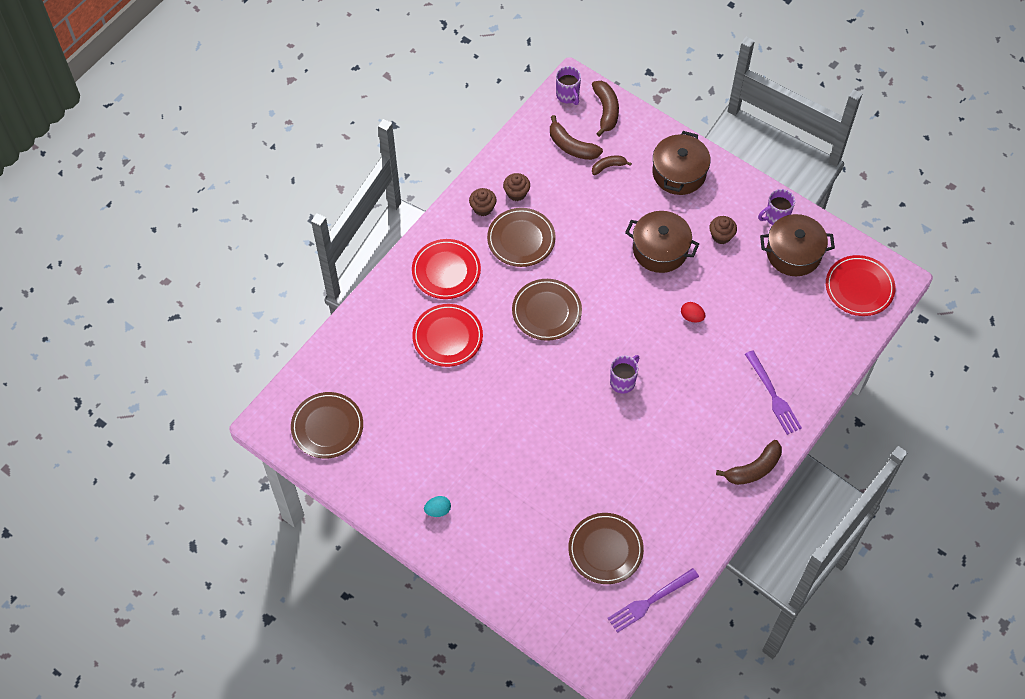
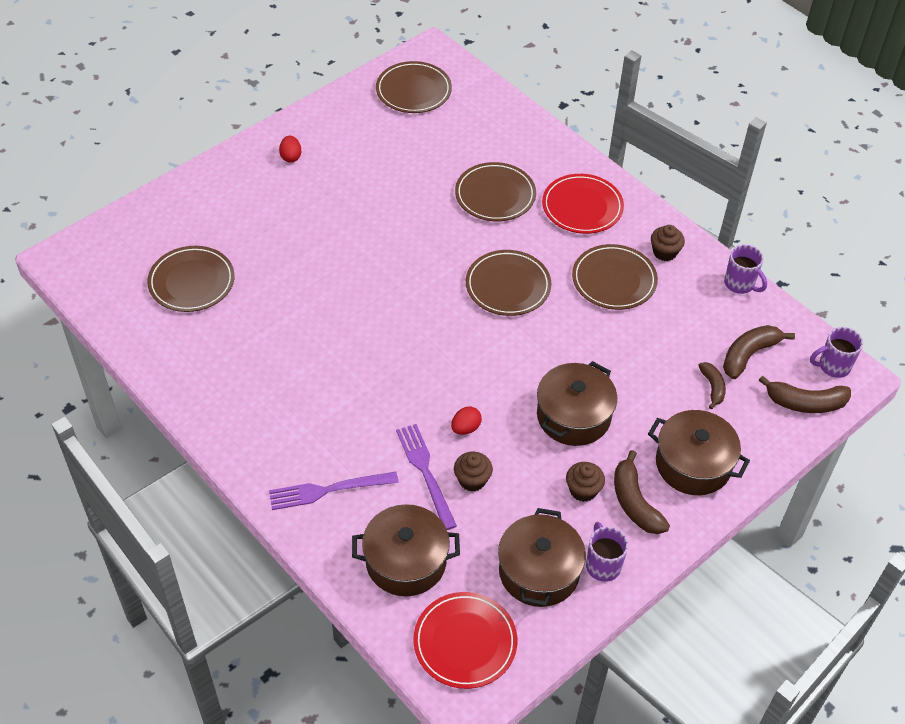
camera: 100 degrees right, 10 degrees down
(438, 510) = (291, 157): turquoise egg -> red egg
(447, 337) = (495, 195): red plate -> brown plate
(516, 193) = (682, 287): brown cupcake -> brown cupcake (472, 480)
(623, 381) = (394, 339): purple mug -> purple mug (740, 284)
(649, 602) = (115, 307): purple fork -> purple fork (425, 471)
(753, 469) = (235, 444): brown banana -> brown banana (635, 502)
(813, 333) = (406, 561): none -> brown pot

